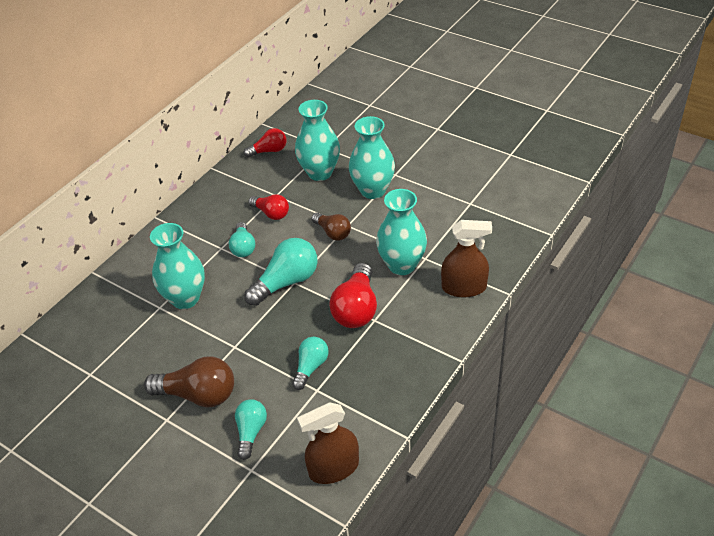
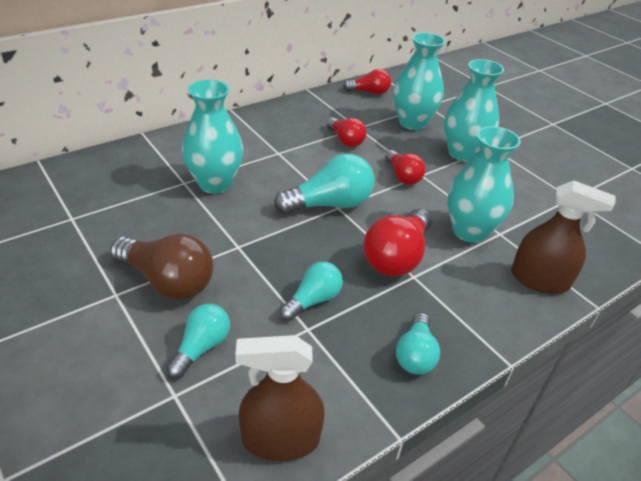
camera: 15 degrees right, 5 degrees down
(243, 247) = (301, 159): turquoise light bulb -> turquoise light bulb (415, 354)
(333, 232) = (402, 176): brown light bulb -> red light bulb

